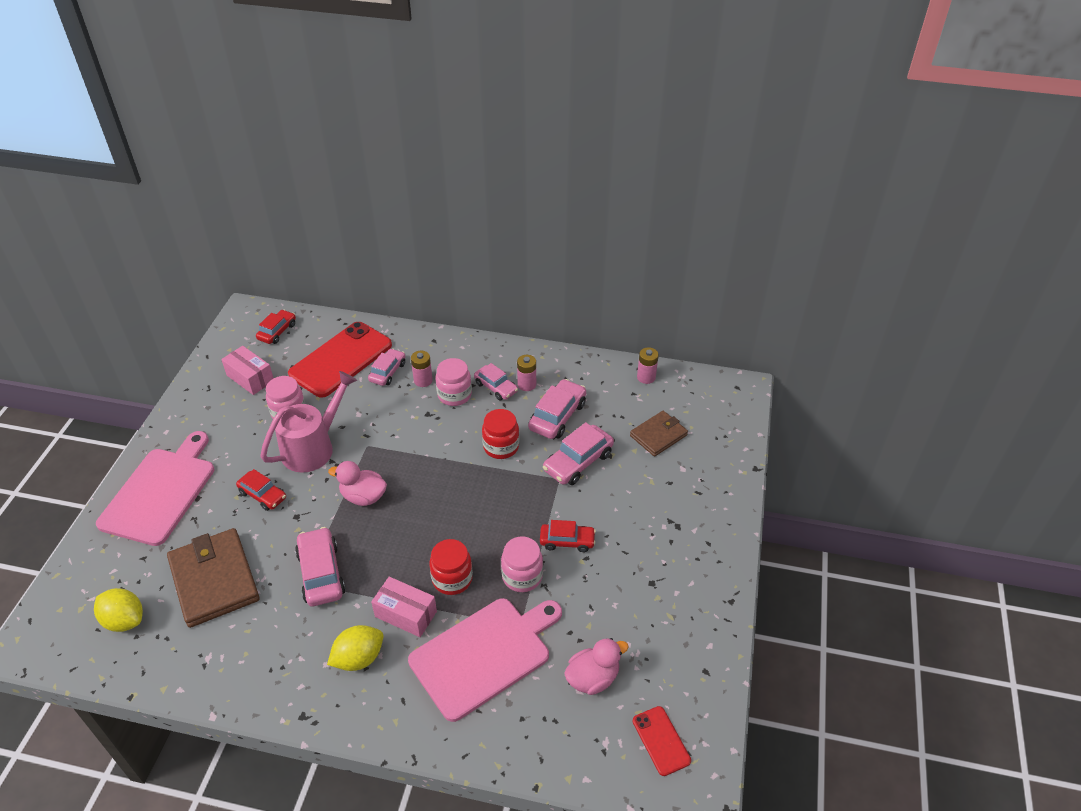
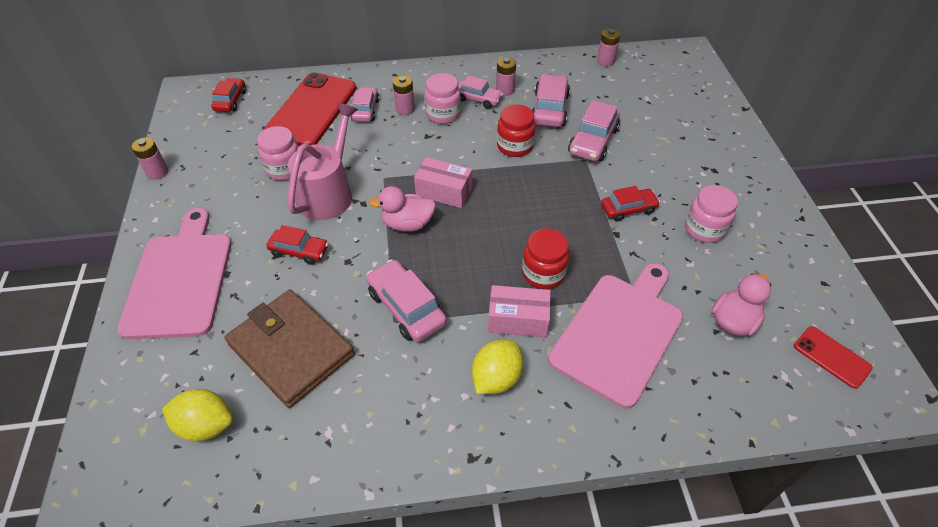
camera: 20 degrees left, 5 degrees up
(187, 387) = (157, 172): none -> pink battery
(250, 378) = (224, 147): pink box -> pink box (444, 192)
(522, 576) = (608, 251): pink jar -> pink jar (704, 229)
(658, 435) = (647, 103): brown wallet -> none

